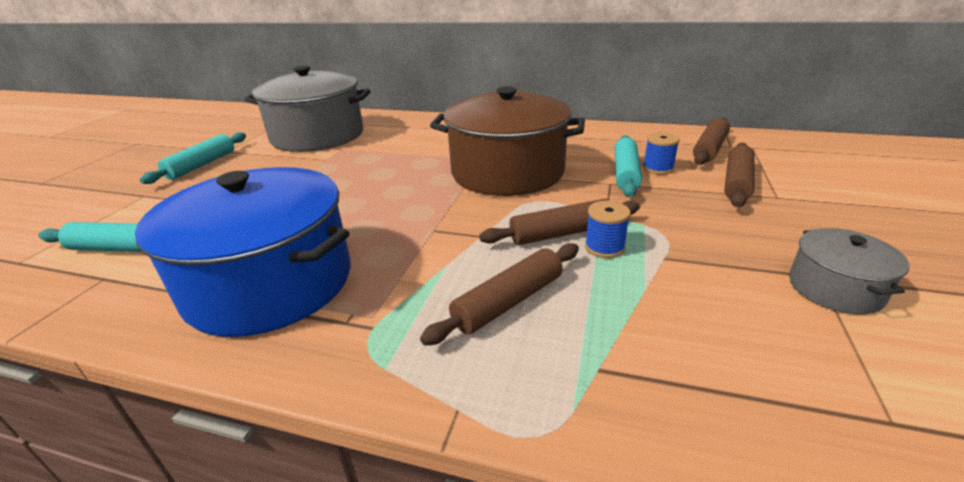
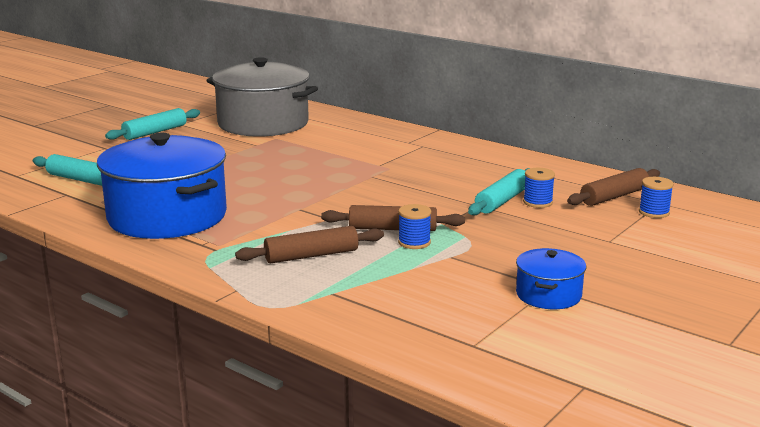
camera: 20 degrees right, 10 degrees down
(507, 172) = (400, 181): brown pot -> none
(737, 182) = (592, 225): brown rolling pin -> none
(763, 157) = (654, 212): none -> blue spool
(835, 288) = (548, 295): grey pot -> blue pot

